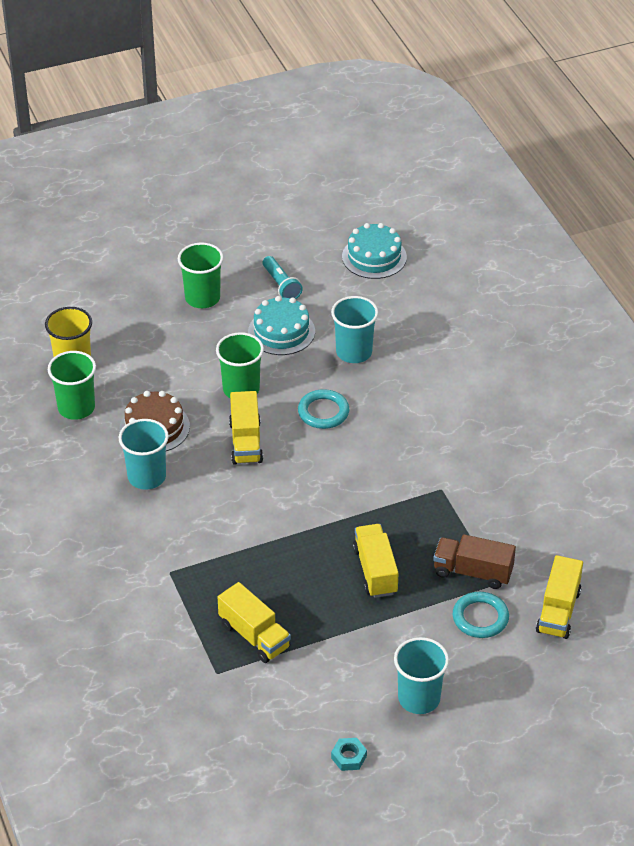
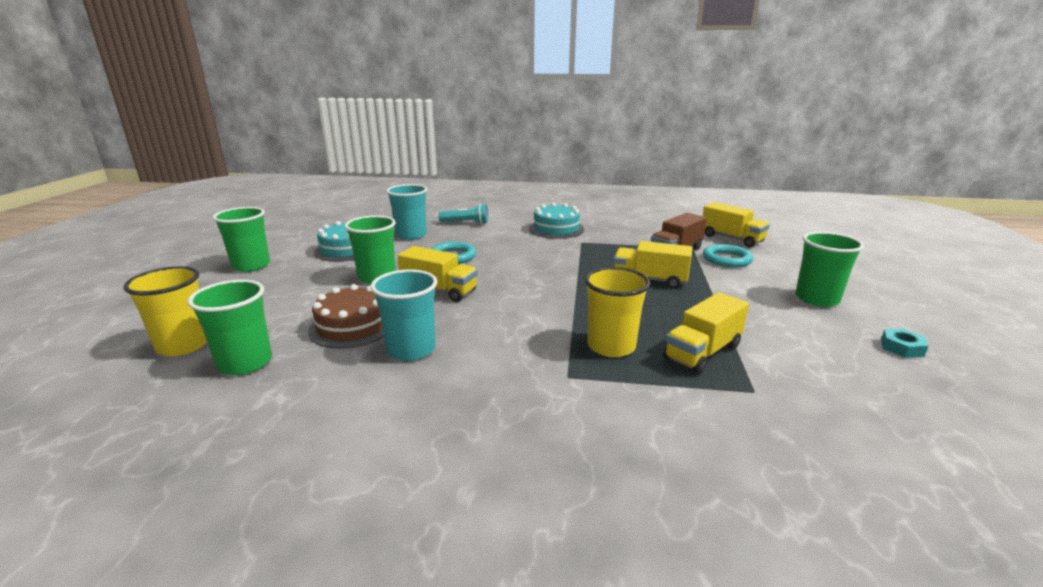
camera: 60 degrees left, 20 degrees down
(227, 581) = (611, 346): none -> yellow cup
(254, 636) = (702, 352): yellow truck -> yellow truck turned 150 degrees clockwise
(281, 285) = (303, 239): turquoise flashlight -> turquoise flashlight (466, 223)
(374, 257) = (340, 212): turquoise cake -> turquoise cake (556, 229)
(419, 698) = (817, 299): turquoise cup -> green cup

